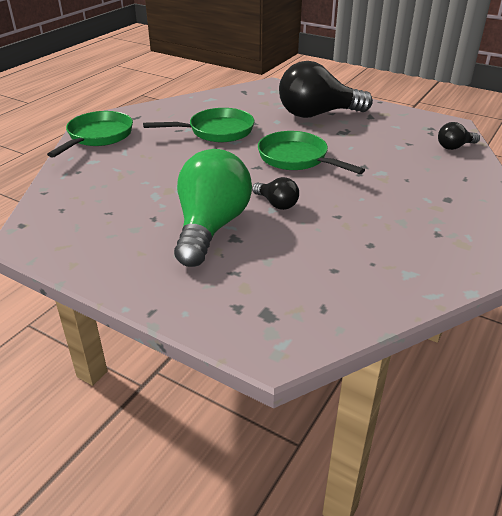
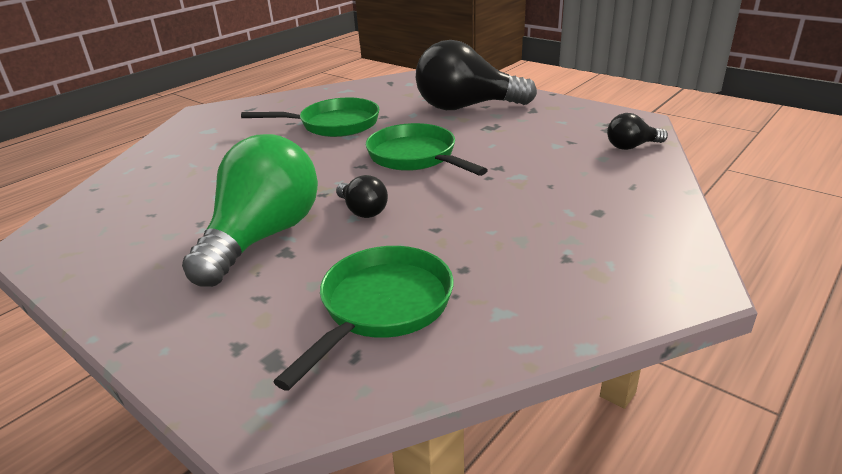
camera: 10 degrees right, 5 degrees down
(98, 136) = (194, 129): green pan -> green pan (382, 307)

